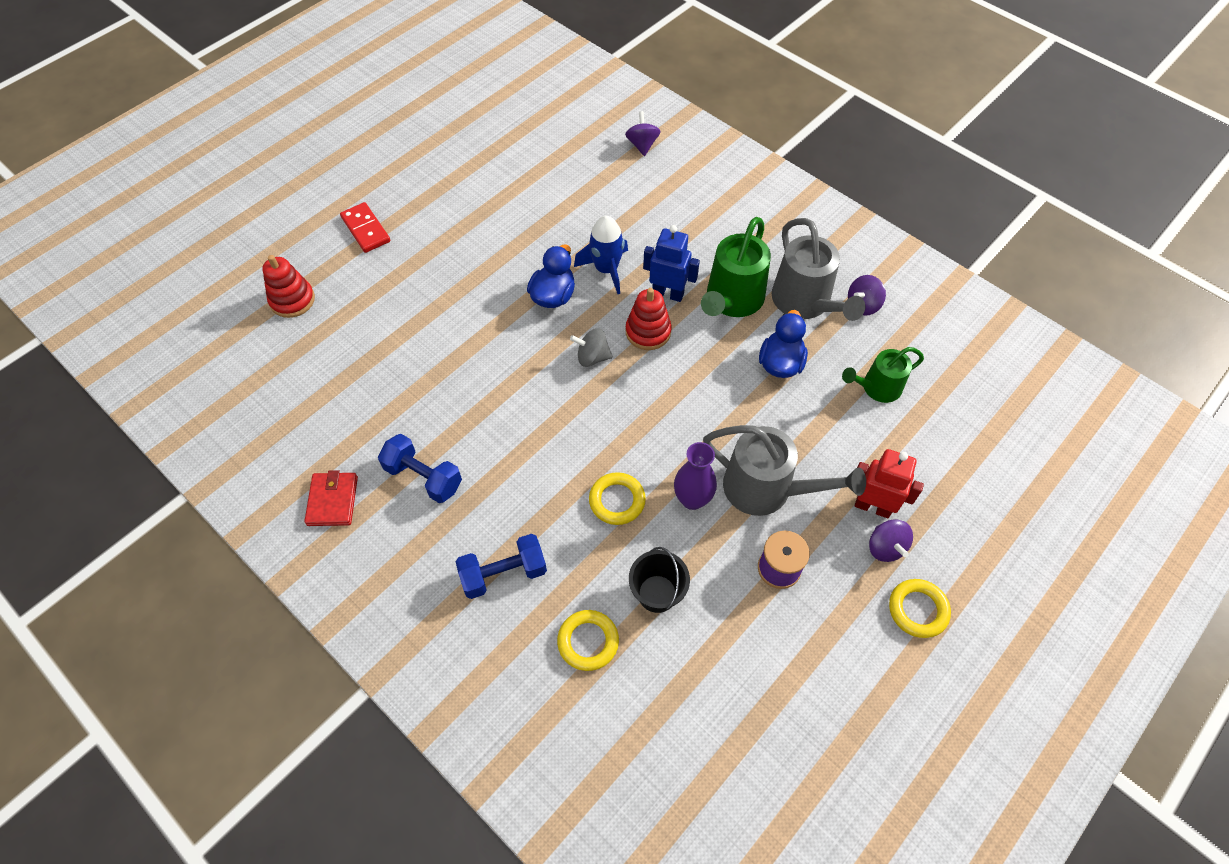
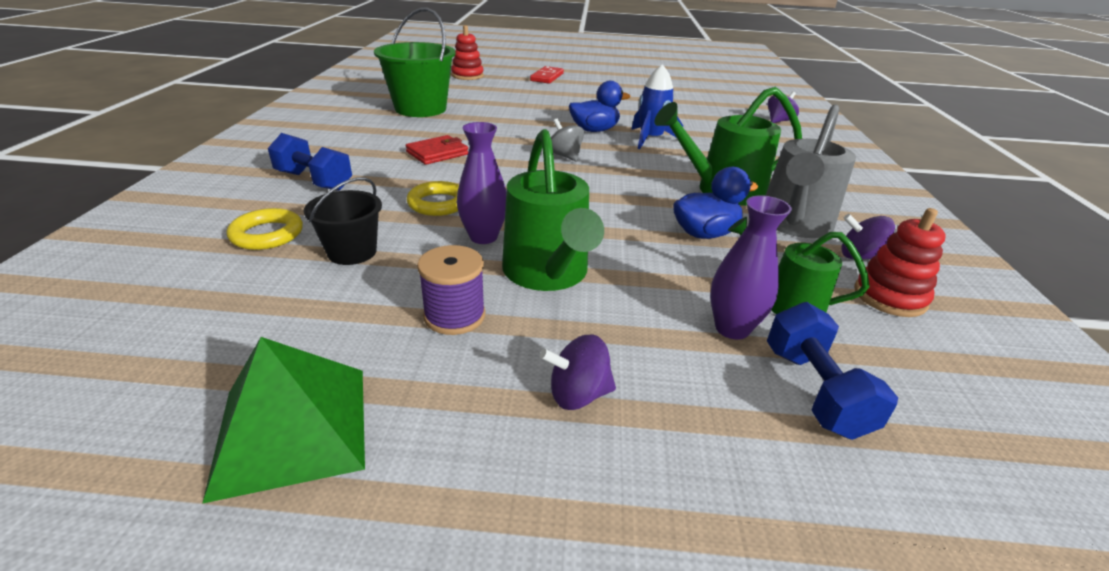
camera: 50 degrees right, 25 degrees down
(333, 501) = (328, 117): red wallet -> red wallet (437, 153)
(374, 404) = (420, 109): none -> green bucket
(423, 477) = (377, 135): blue dumbbell -> blue dumbbell (814, 391)
(648, 332) = (625, 168): red stacking toy -> red stacking toy (889, 297)
(668, 293) = (675, 165): blue robot -> none
(767, 489) = (548, 274): grey watering can -> green watering can
(830, 693) = (293, 428): none -> green pyramid
(872, 506) = (624, 359): red robot -> none
(881, 435) = (732, 328): none -> purple vase
(885, 547) = (578, 394): purple spinning top -> purple spinning top turned 45 degrees clockwise
(917, 610) = (509, 473): yellow ring -> none

